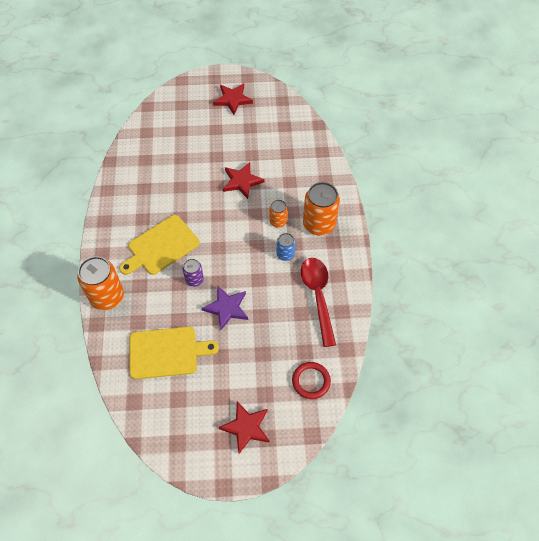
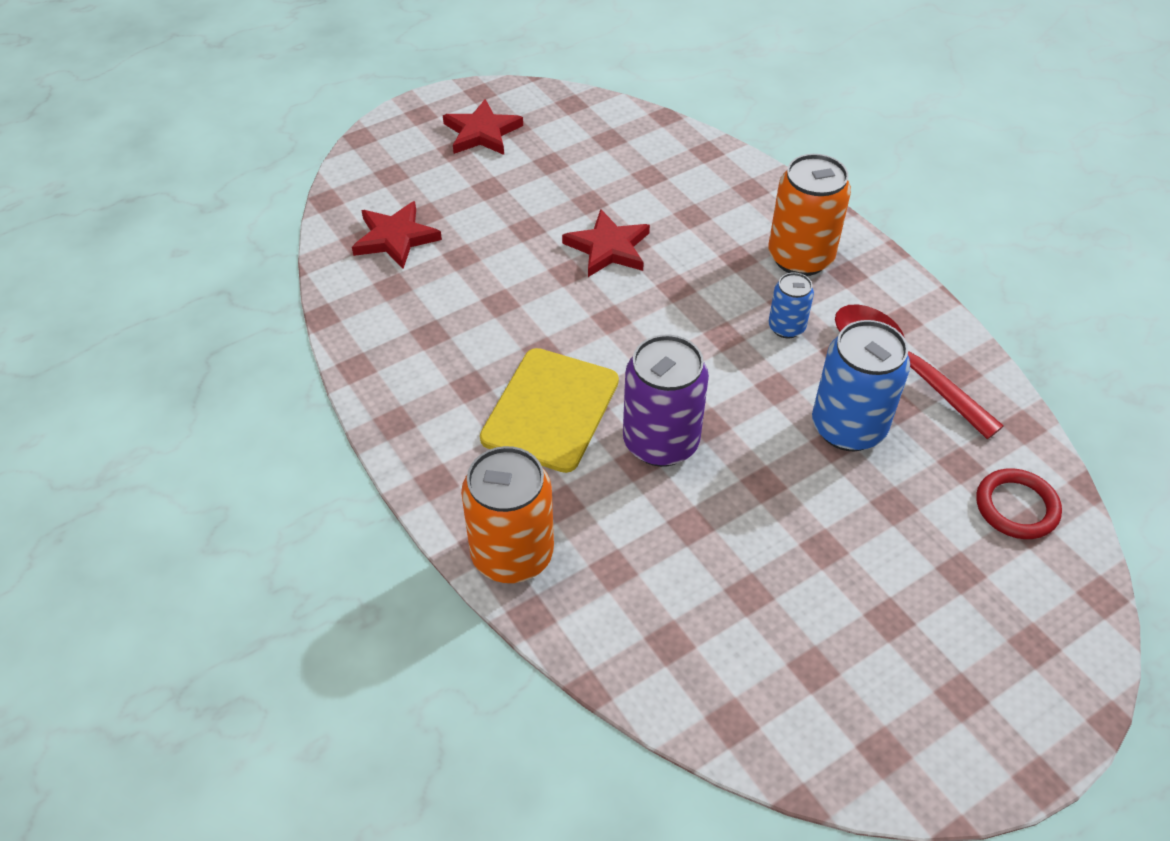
camera: 30 degrees left, 10 degrees down
(167, 352) = (718, 595): yellow cutting board -> none
(194, 280) = (661, 442): purple can -> purple can, size x1.87
(226, 308) = (762, 461): purple star -> none
(246, 427) = (982, 647): red star -> red star (395, 238)
(272, 311) = (848, 427): none -> blue can
(278, 221) = (727, 282): orange can -> none

